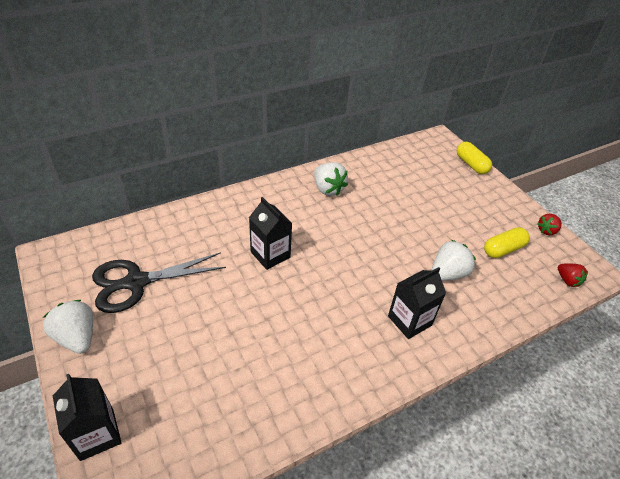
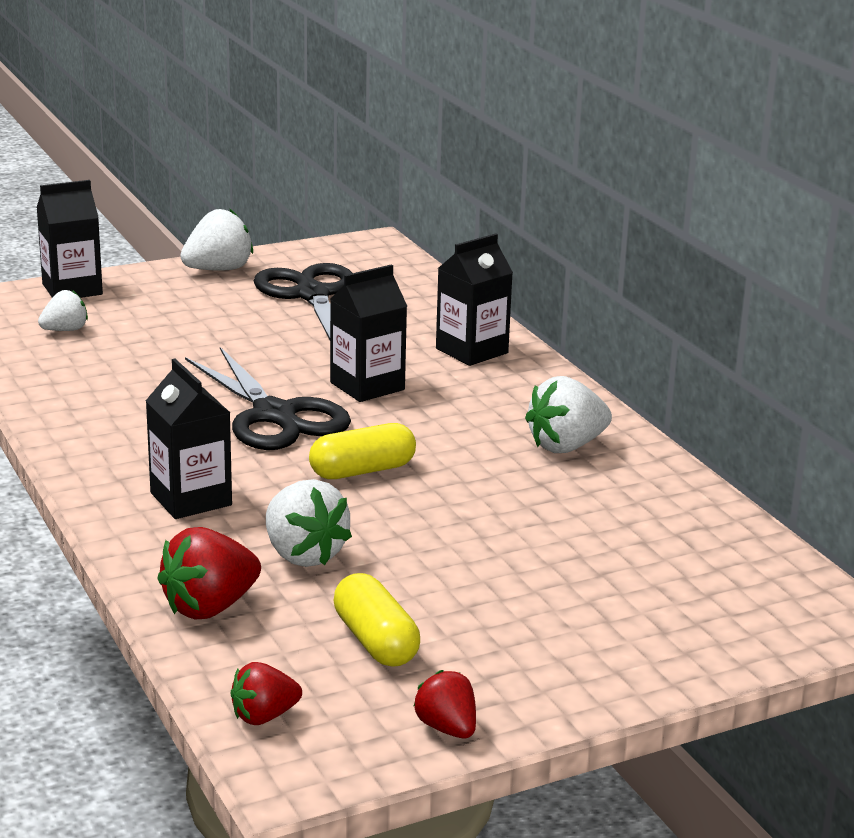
camera: 95 degrees right, 20 degrees down
(181, 424) = (65, 330): none -> white strawberry
(225, 214) = (472, 351): none -> black carton
(309, 292) = (274, 415): none -> black scissors
(471, 164) = (725, 654): yellow capsule -> yellow capsule (362, 470)
(502, 304) = (210, 607): none -> red strawberry

